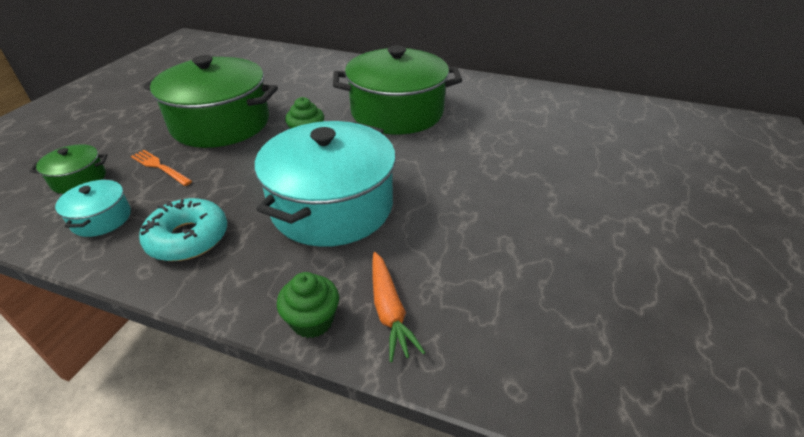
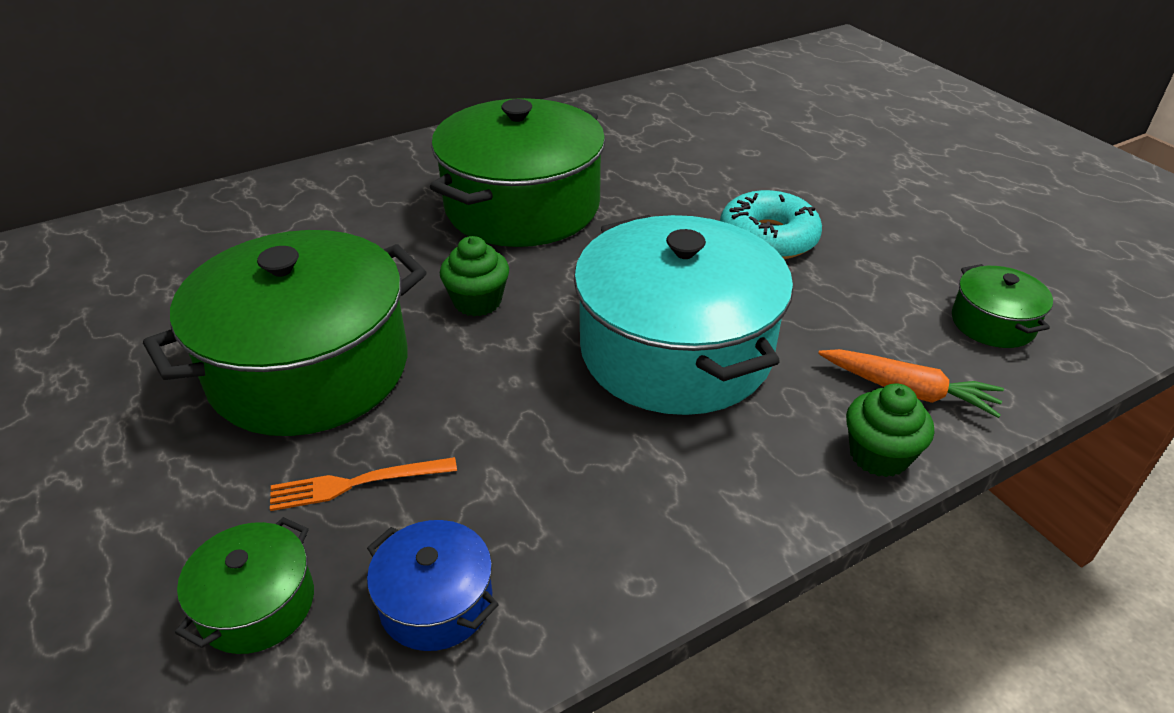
camera: 50 degrees left, 0 degrees up
(101, 219) = (436, 602): turquoise pot -> blue pot
(188, 238) = (604, 511): turquoise donut -> turquoise donut (768, 238)
(515, 326) = (993, 323): none -> green pot

